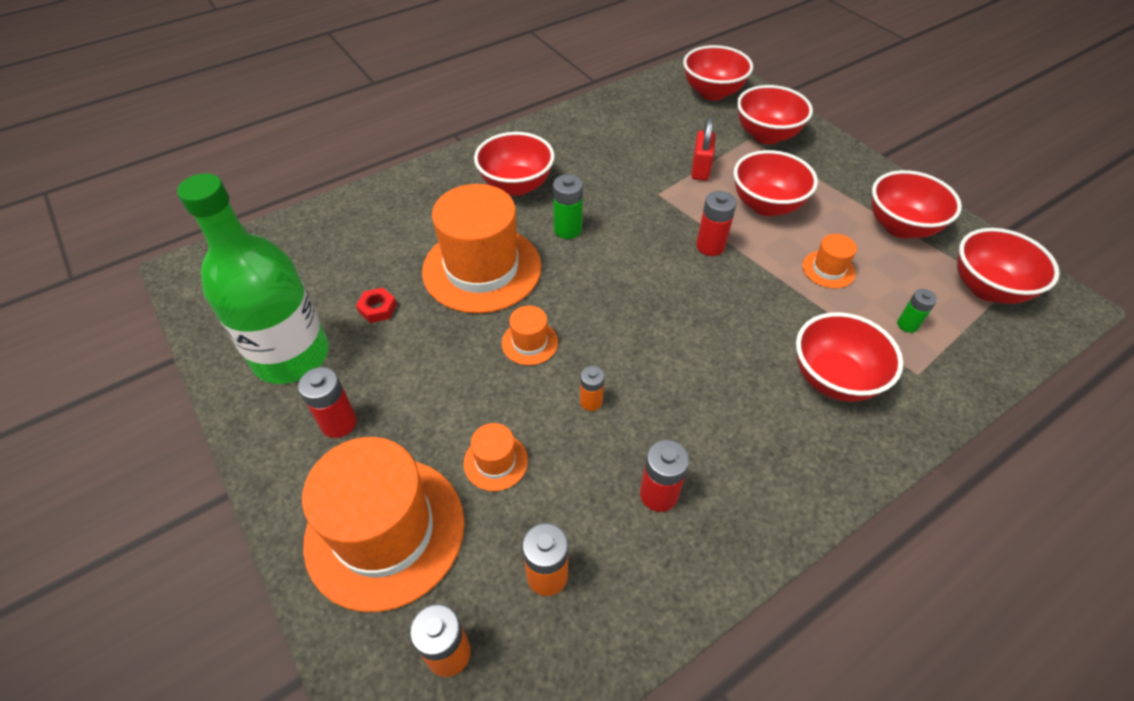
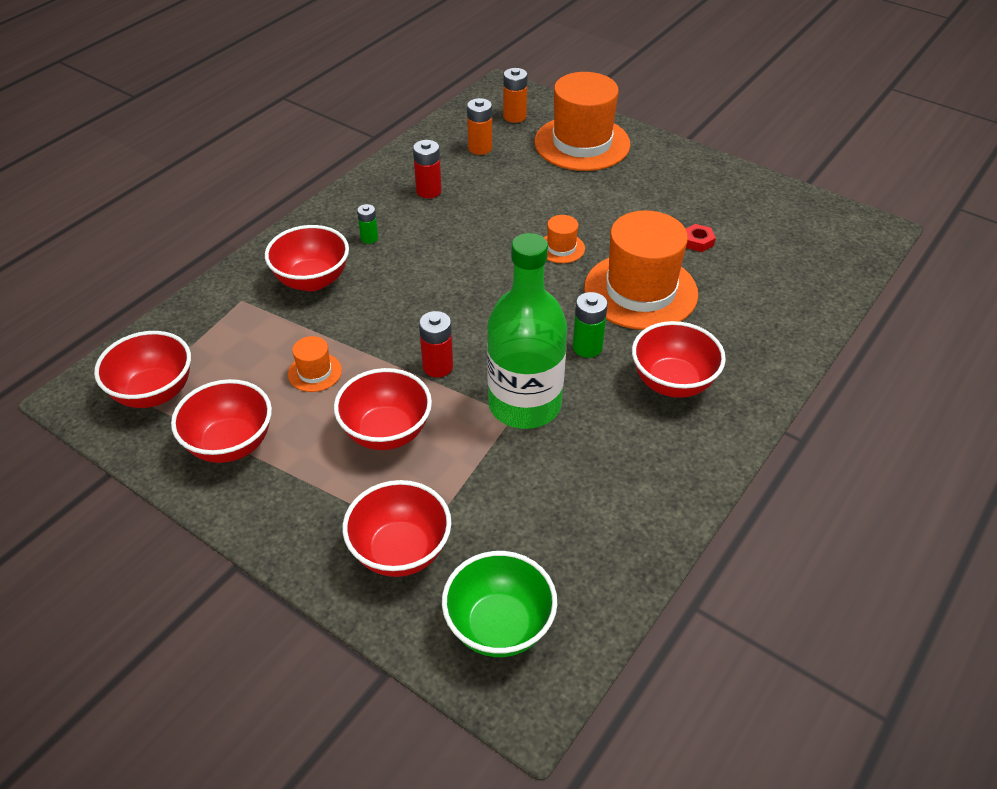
camera: 160 degrees right, 5 degrees down
(291, 356) = (727, 200): green bottle -> green bottle (524, 404)
(339, 423) = (655, 176): red battery -> none
(495, 461) = (540, 182): orange hat -> none
(591, 401) = (494, 224): orange battery -> none
(700, 169) = (475, 464): red padlock -> none
(712, 92) = (499, 626): red bowl -> green bowl
(907, 325) = (243, 337): green battery -> green battery (369, 238)

